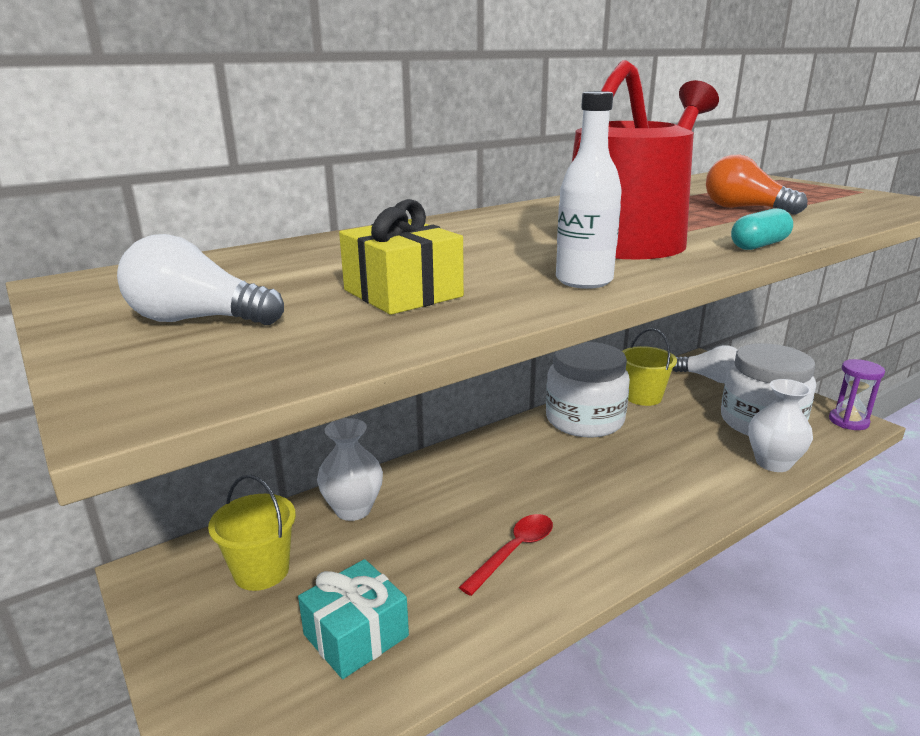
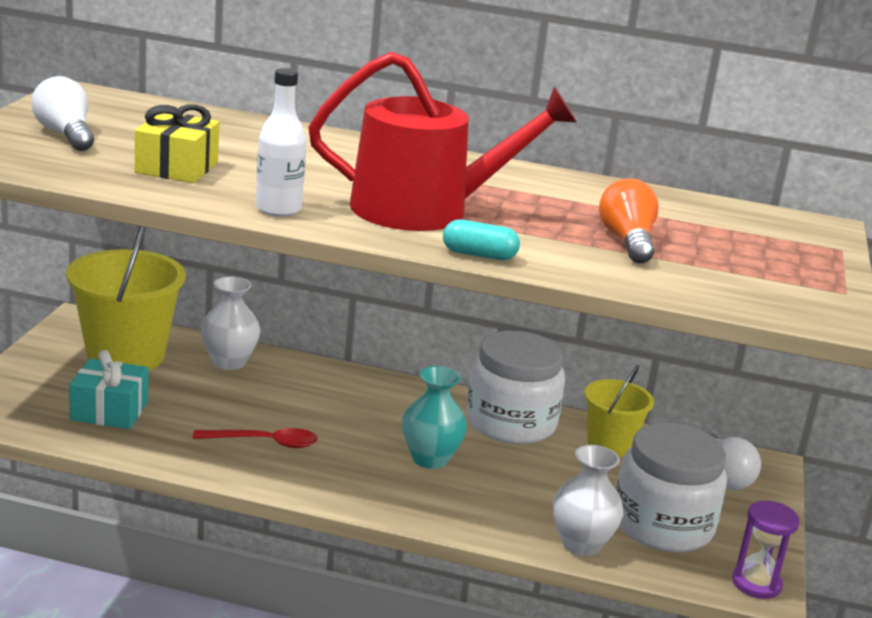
camera: 45 degrees right, 0 degrees up
(261, 571) = (125, 355): yellow bucket -> yellow bucket, size x1.72
(609, 475) = (430, 459): none -> turquoise vase

